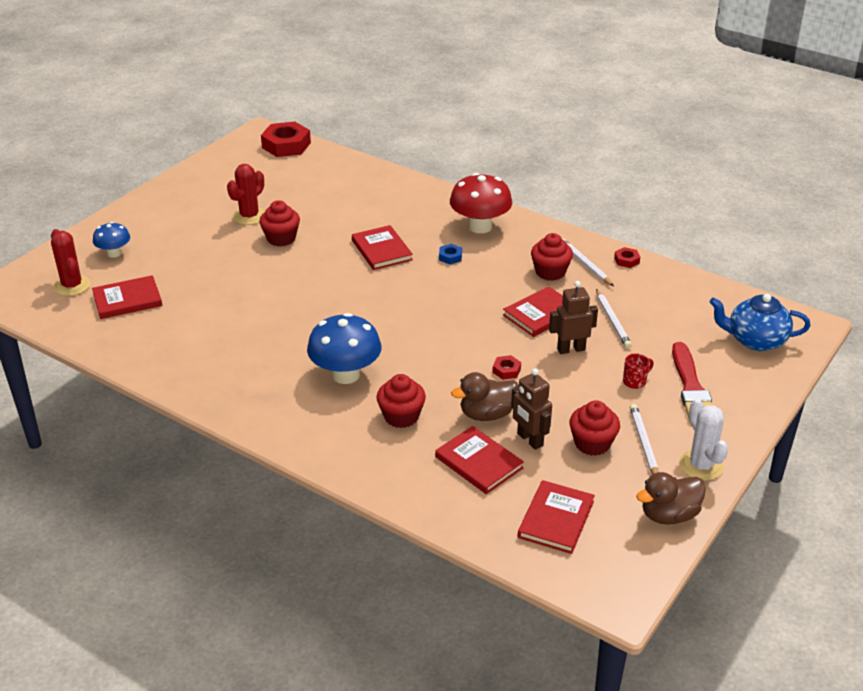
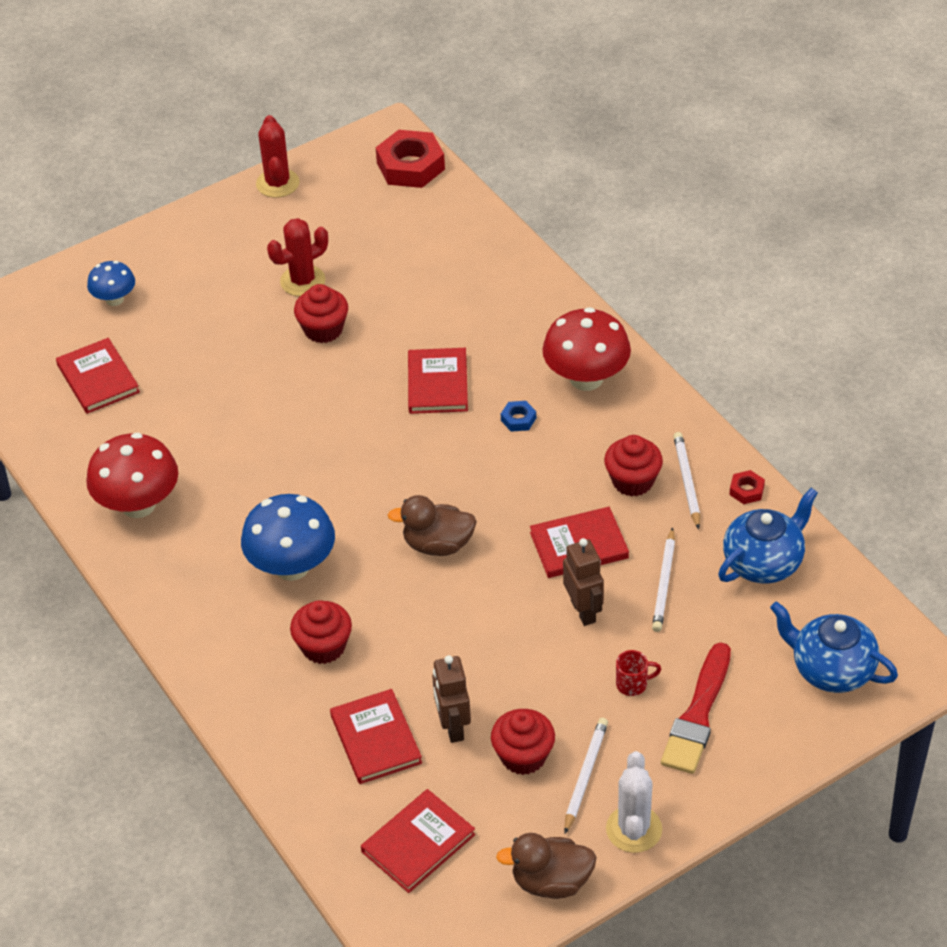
camera: 25 degrees right, 10 degrees up
(72, 286) = (45, 338): red cactus -> red cactus (277, 183)
(127, 300) = (98, 379): red book -> red book turned 60 degrees clockwise
(204, 366) = (138, 505): none -> red mushroom
(487, 414) = (424, 675): brown duck -> brown duck (438, 545)
(506, 370) = (485, 619): red nut -> none
(571, 349) = (583, 611): brown robot -> brown robot turned 60 degrees clockwise
(667, 295) = (764, 562): none -> blue teapot

